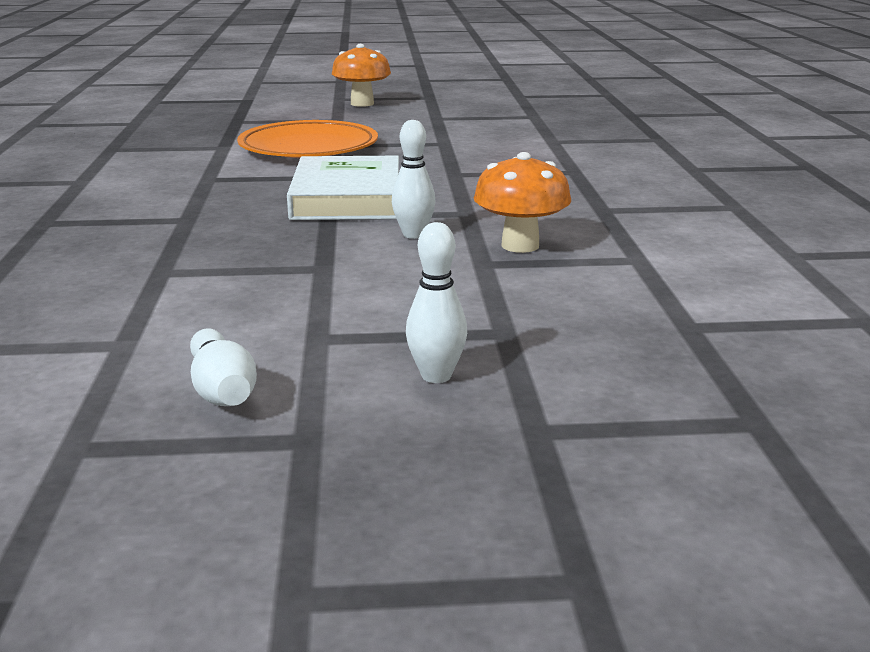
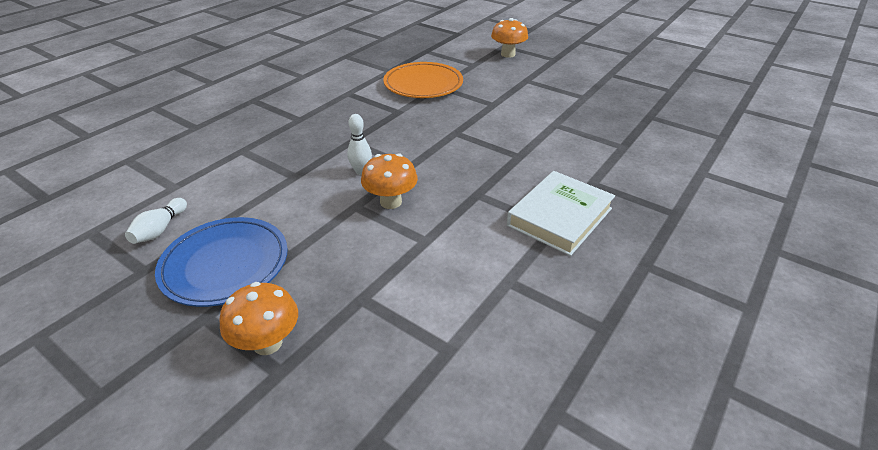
camera: 40 degrees right, 15 degrees up
(347, 198) = (377, 131): white book -> white book (559, 217)
(436, 376) = (225, 265): white bowling pin -> blue plate
(680, 408) = (267, 343): none -> orange mushroom

